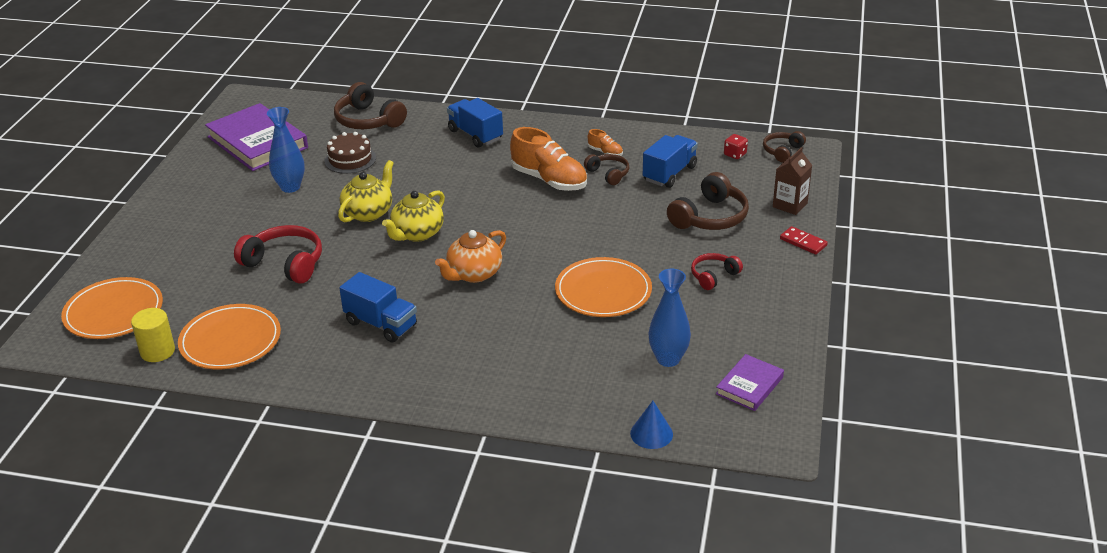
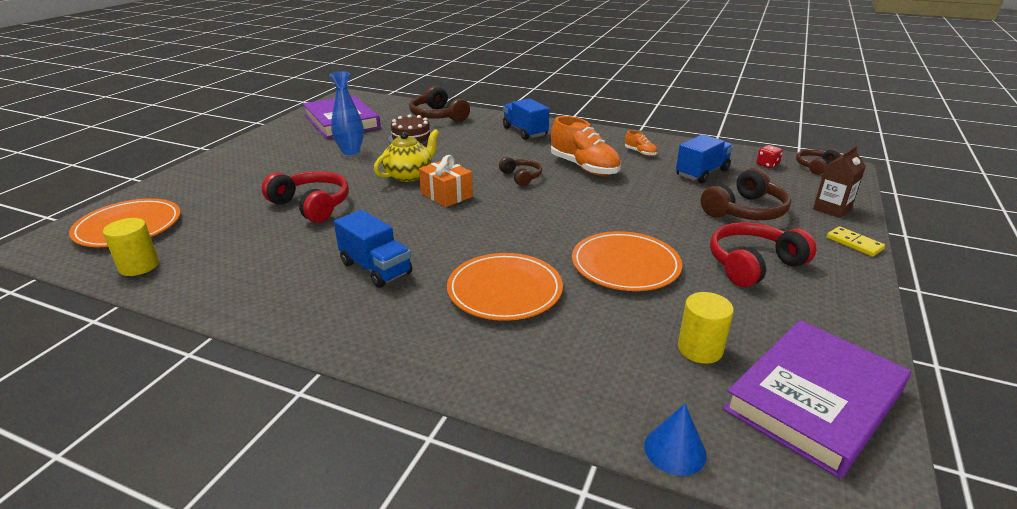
camera: 10 degrees right, 5 degrees down
(230, 341) = (216, 265): orange plate -> orange plate (504, 290)
(417, 234) = (446, 195): yellow teapot -> orange gift
(473, 274) = (490, 233): orange teapot -> none
(608, 174) = (641, 168): brown headphones -> brown headphones (521, 177)
(668, 359) = (700, 349): blue vase -> yellow cylinder
(714, 276) = (753, 265): red headphones -> red headphones, size x1.71
(749, 386) = (814, 400): purple book -> purple book, size x1.91
(803, 242) = (854, 243): red domino -> yellow domino

